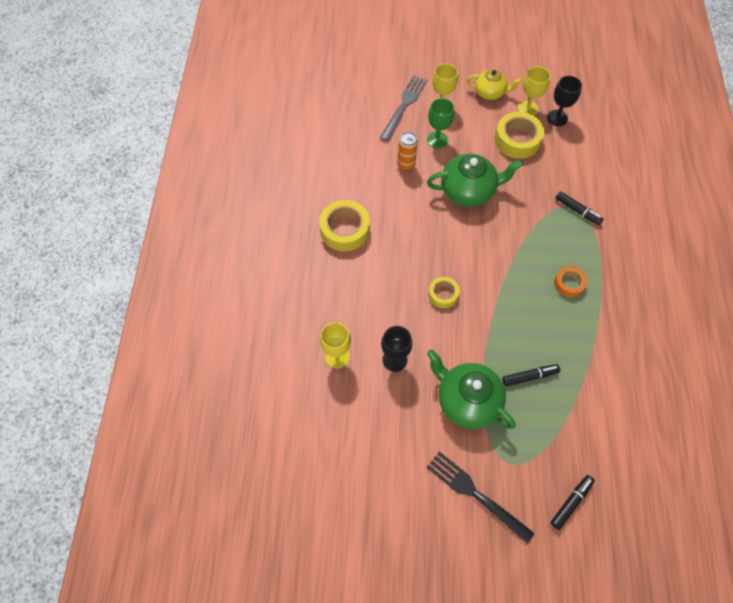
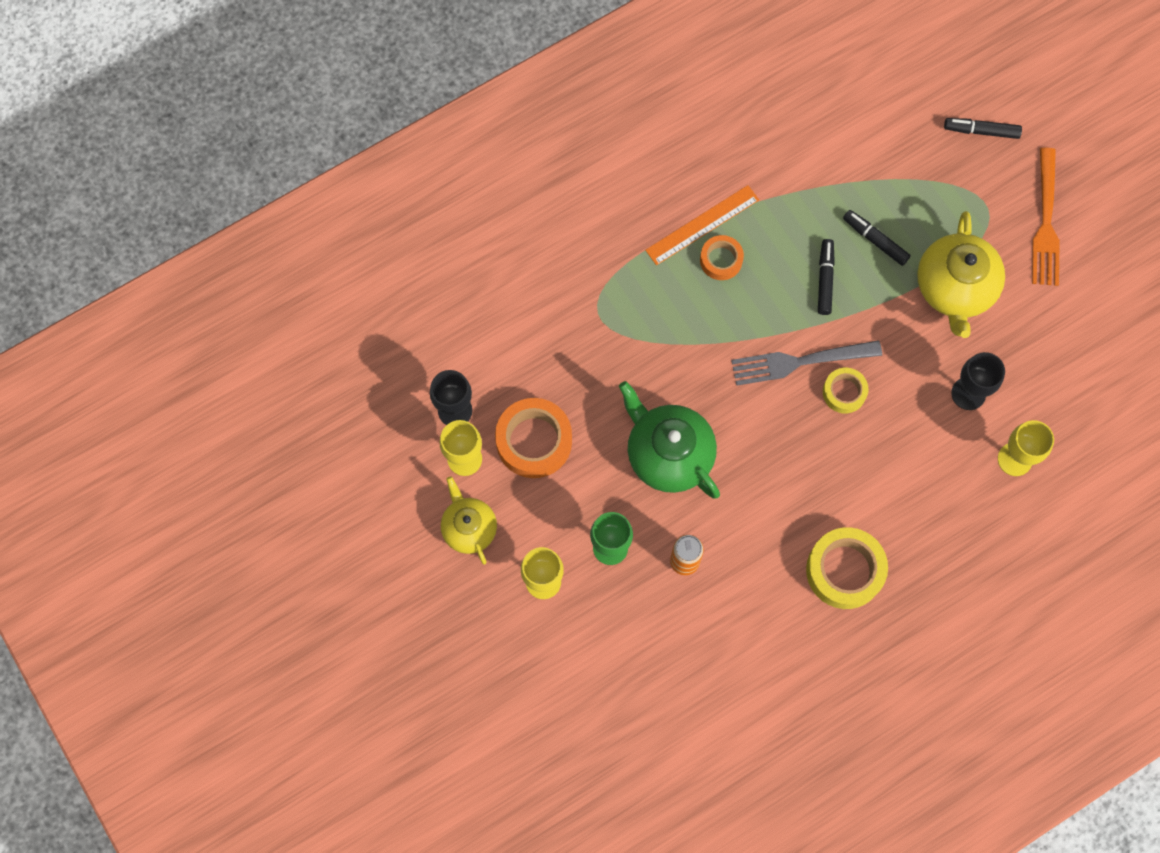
camera: 125 degrees left, 10 degrees up
(404, 105) = (579, 634): grey fork -> grey fork (800, 362)
(467, 401) = (954, 288): green teapot -> yellow teapot
(475, 494) = (1045, 223): black fork -> orange fork
(517, 140) = (534, 441): yellow tape -> orange tape
(577, 211) = (602, 304): black marker -> black marker (825, 279)
(598, 288) = (702, 225): none -> orange ruler

